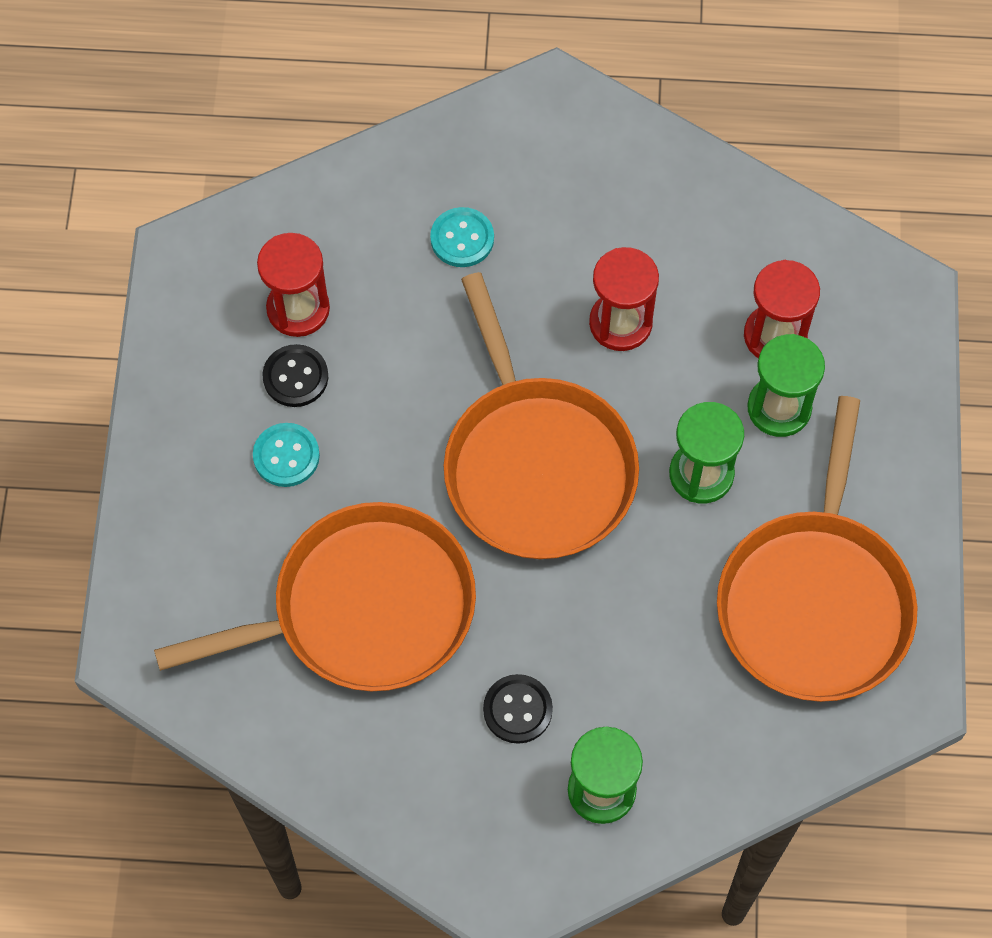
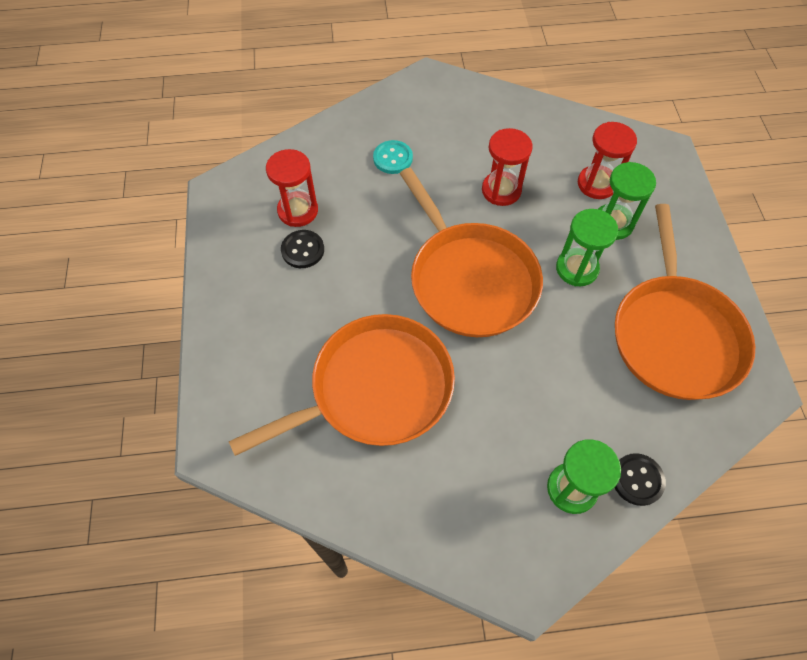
camera: 10 degrees left, 5 degrees down
(286, 456) = (304, 298): turquoise button -> none
(517, 710) = (497, 441): black button -> black button (637, 480)

